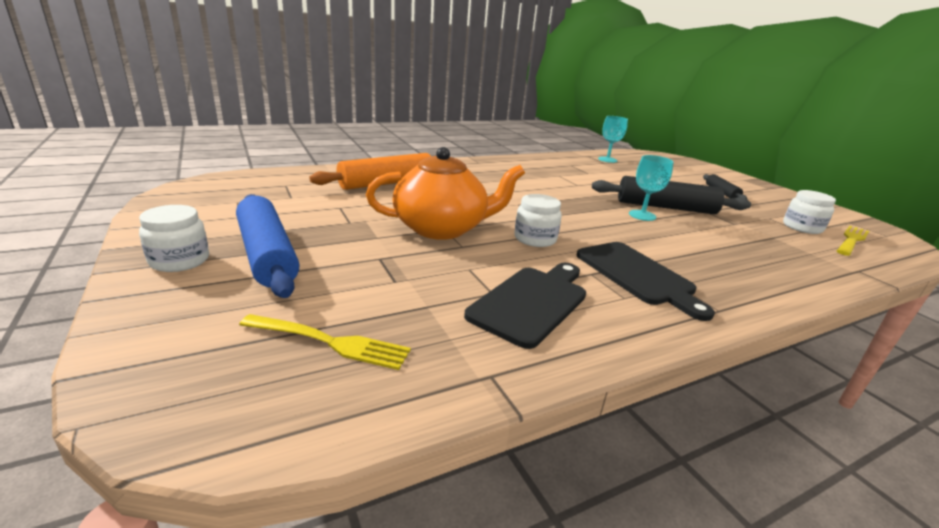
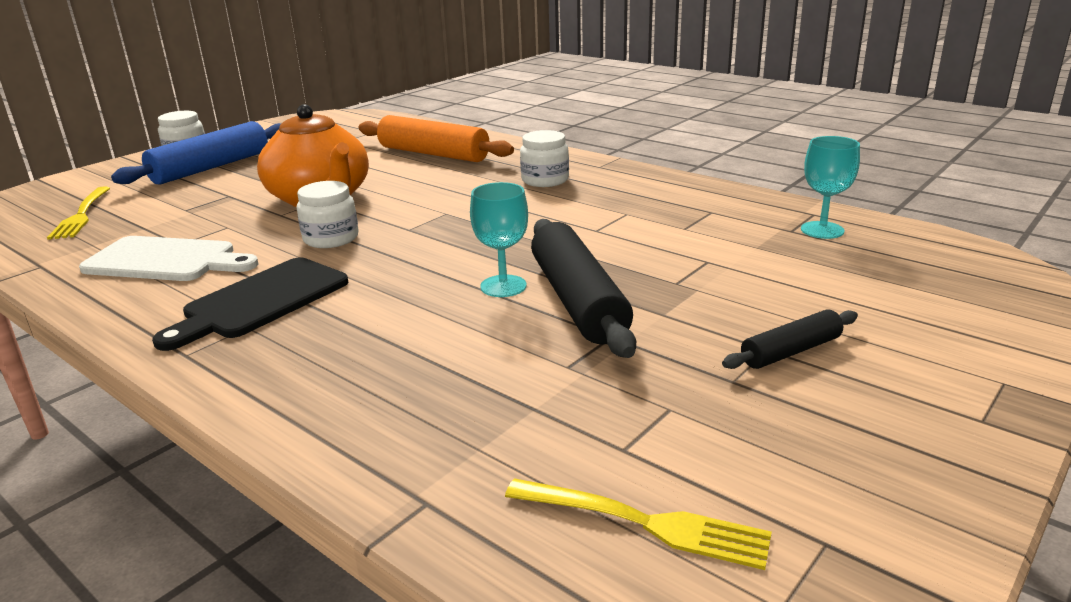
camera: 70 degrees right, 0 degrees up
(532, 302) = (166, 260): black cutting board -> white cutting board
(802, 227) = (653, 450): white jar -> white jar (545, 180)

